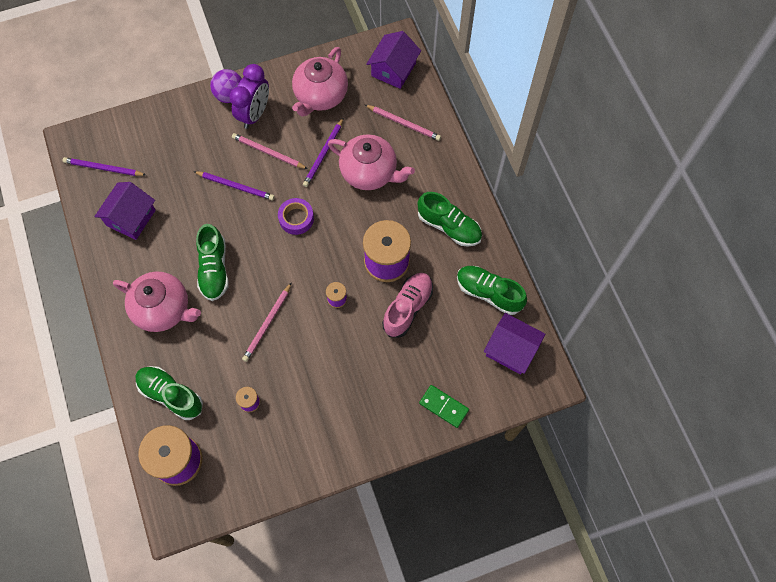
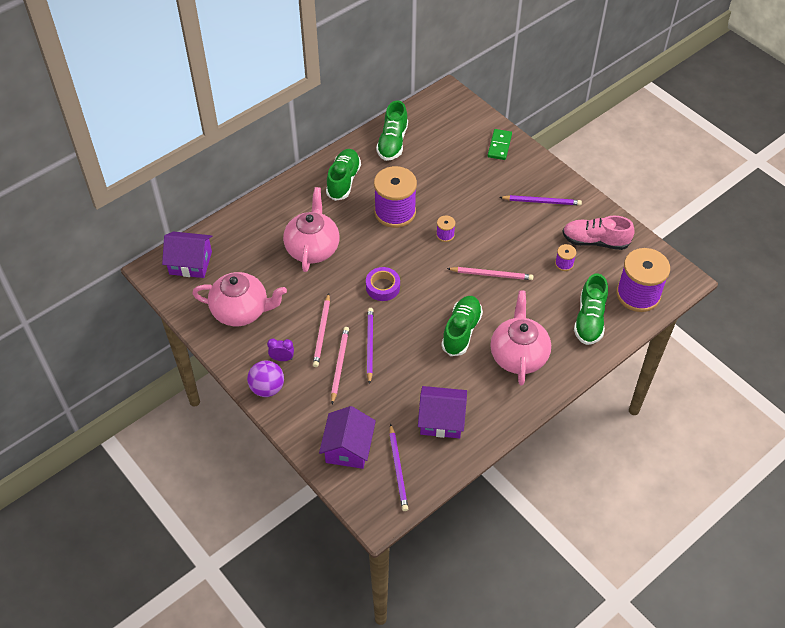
camera: 110 degrees left, 15 degrees down
(214, 269) = (461, 331): green shoe -> green shoe turned 45 degrees counterclockwise
(254, 114) = (282, 358): purple clock -> purple clock, size x0.49
(323, 154) = (306, 288): purple pencil -> purple pencil (541, 201)
(403, 123) = (250, 239): pink pencil -> pink pencil (339, 365)
(408, 308) = (430, 187): pink shoe -> pink shoe (595, 241)
(511, 349) = (433, 119): purple house -> purple house (348, 448)

